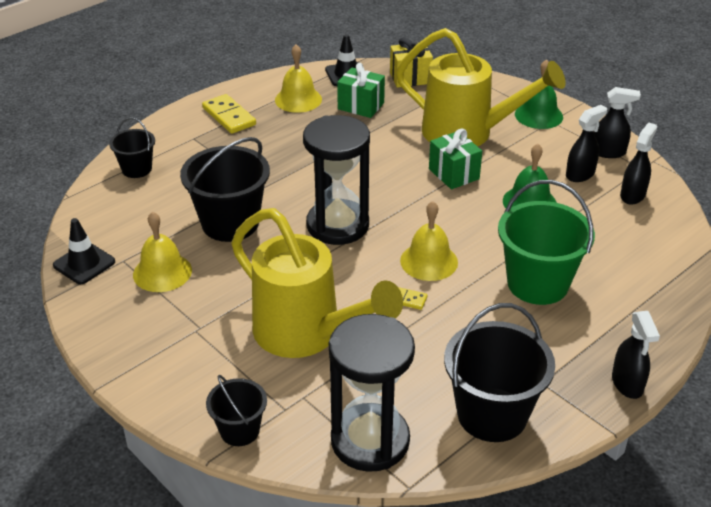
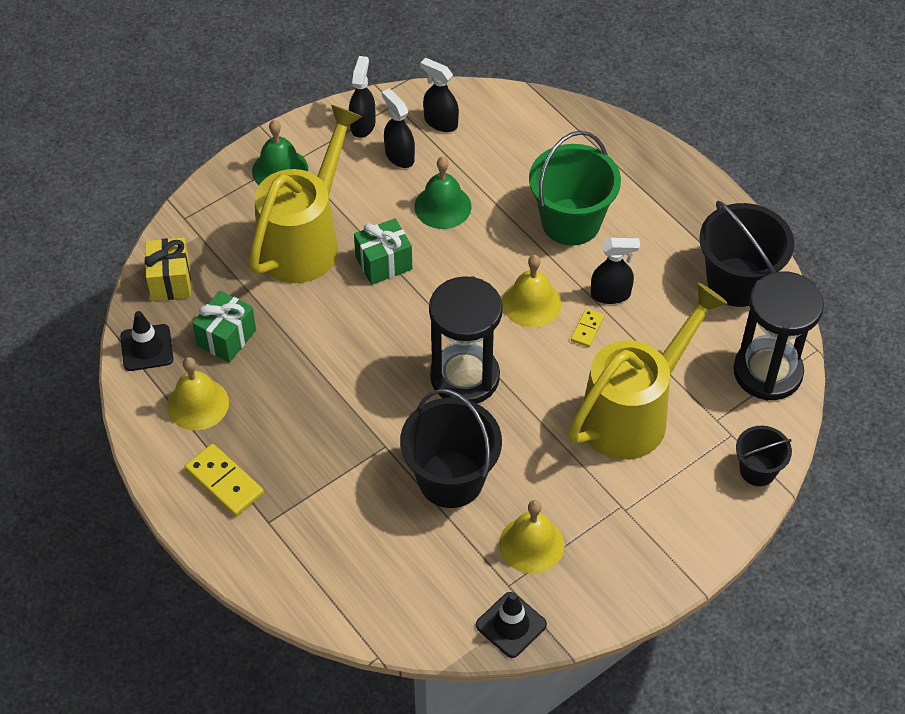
camera: 85 degrees left, 15 degrees up
(137, 169) = (329, 583): black bucket -> none
(229, 116) = (224, 482): yellow domino -> yellow domino turned 75 degrees clockwise
(627, 384) = (702, 184): black spray bottle -> black spray bottle (610, 294)

